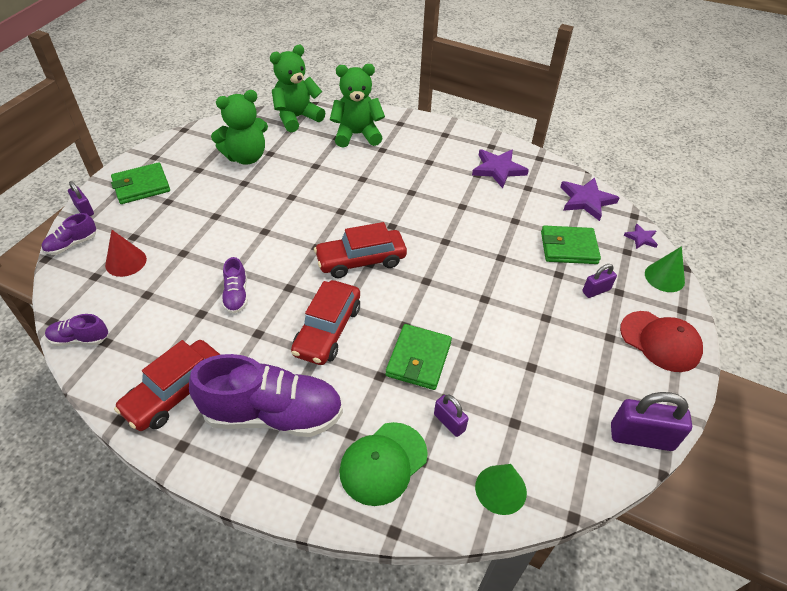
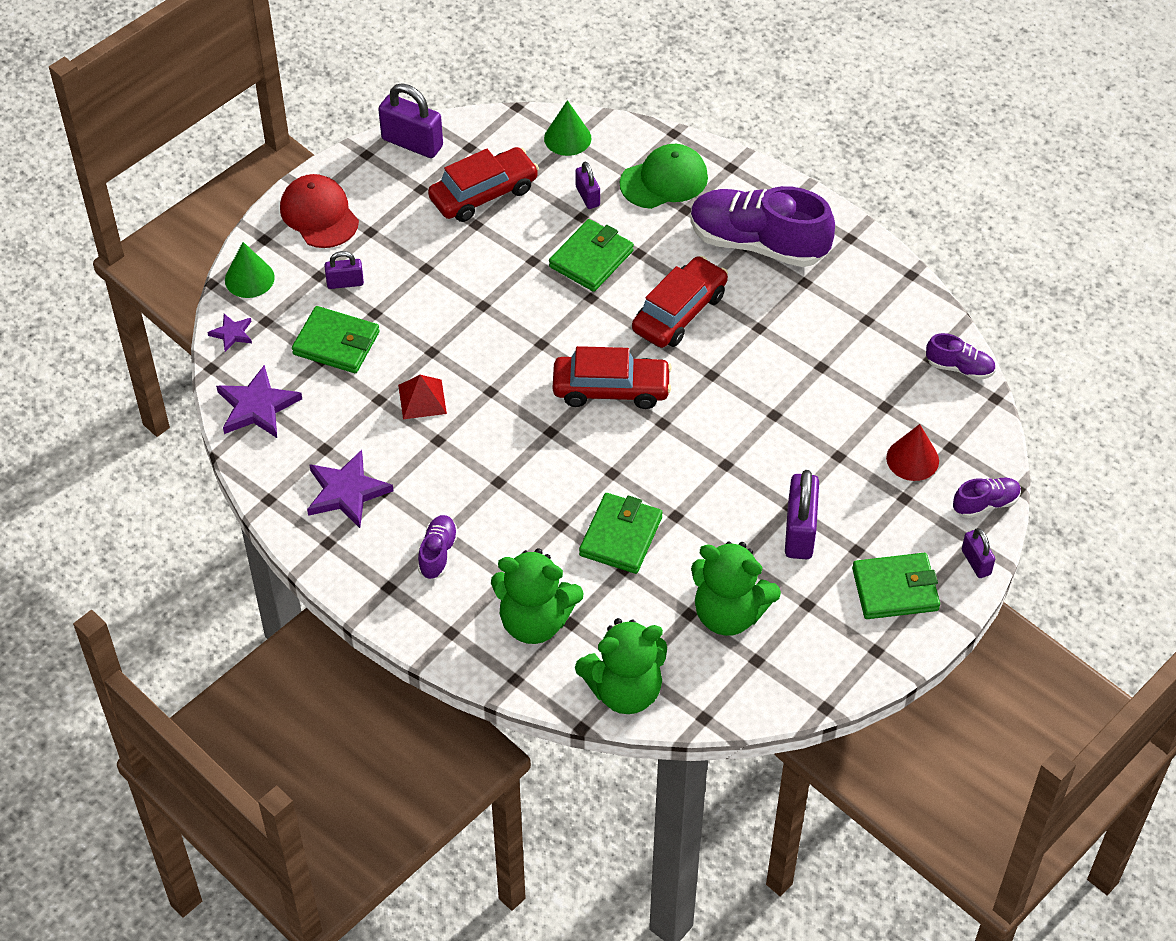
camera: 160 degrees left, 5 degrees up
(175, 392) = (854, 287): red car -> red car (484, 194)
(207, 203) = (799, 531): none -> purple padlock
(236, 295) = (777, 379): purple shoe -> purple shoe (438, 553)
(246, 157) = (729, 613): green teddy bear -> green teddy bear turned 150 degrees counterclockwise
(323, 180) = (621, 536): none -> green wallet
(487, 226) = (422, 399): none -> red pyramid

